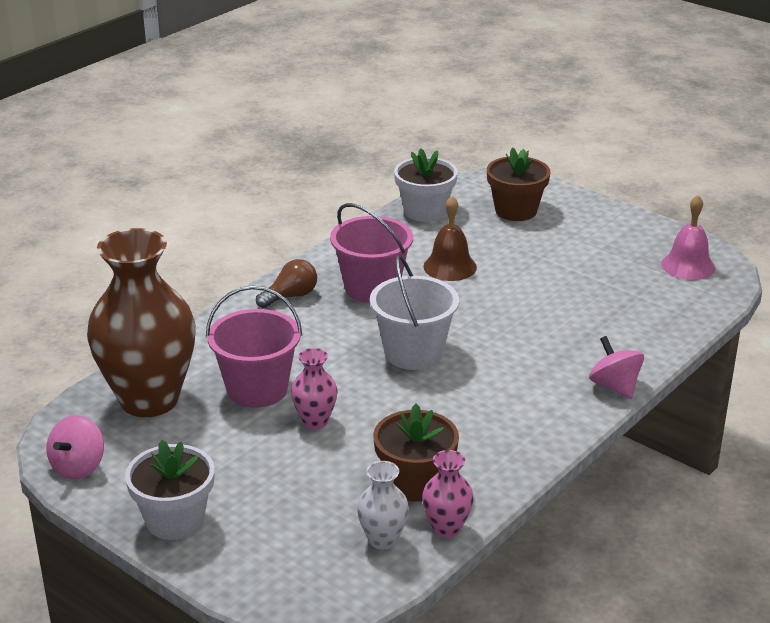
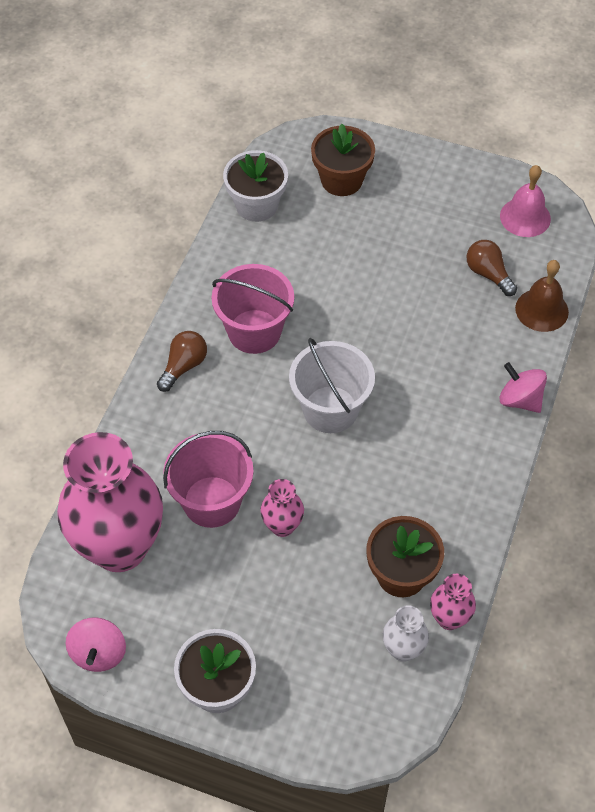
camera: 20 degrees left, 25 degrees up
(149, 400) = (119, 547): brown vase -> pink vase
(450, 266) = (313, 280): brown bell -> brown bell (541, 310)
(628, 295) = (488, 274): none -> brown light bulb

